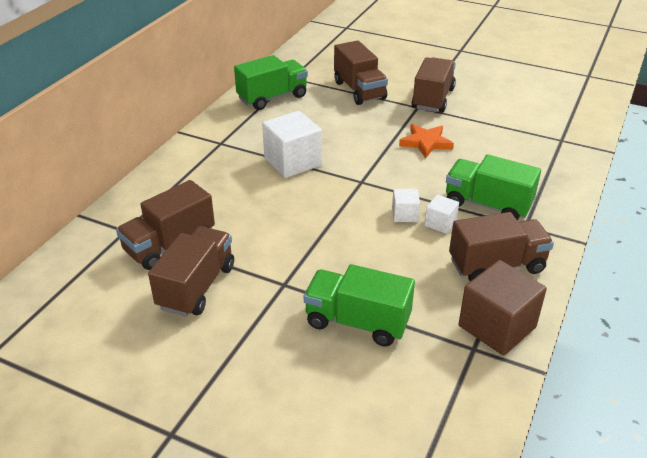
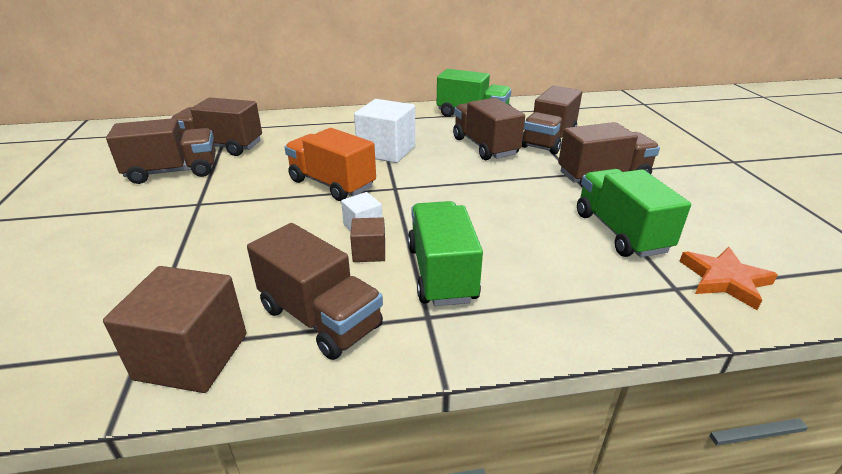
camera: 55 degrees right, 5 degrees down
(323, 207) = (332, 184): none -> orange truck
(338, 118) = (485, 146): none -> brown truck
(357, 322) = (158, 256): green truck -> green truck (620, 232)
(426, 143) = (511, 198): orange star -> orange star (725, 280)
(440, 223) = (369, 252): white cube -> brown cube

